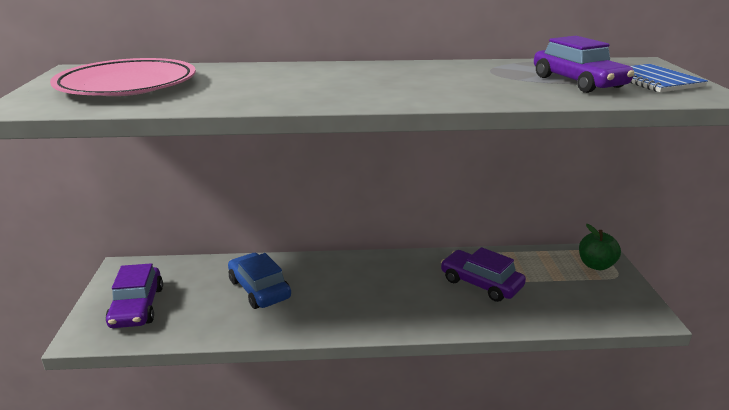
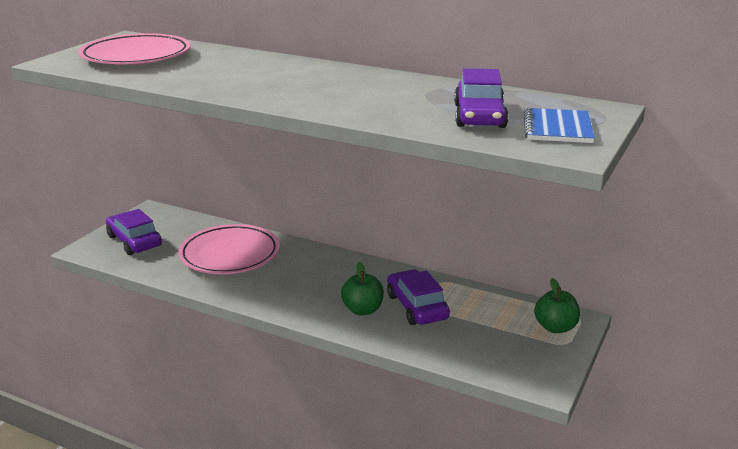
camera: 30 degrees right, 0 degrees up
(137, 307) = (134, 241): purple car -> purple car turned 120 degrees clockwise
(259, 289) = (230, 254): blue car -> pink plate
(442, 302) = (362, 310): none -> green apple

